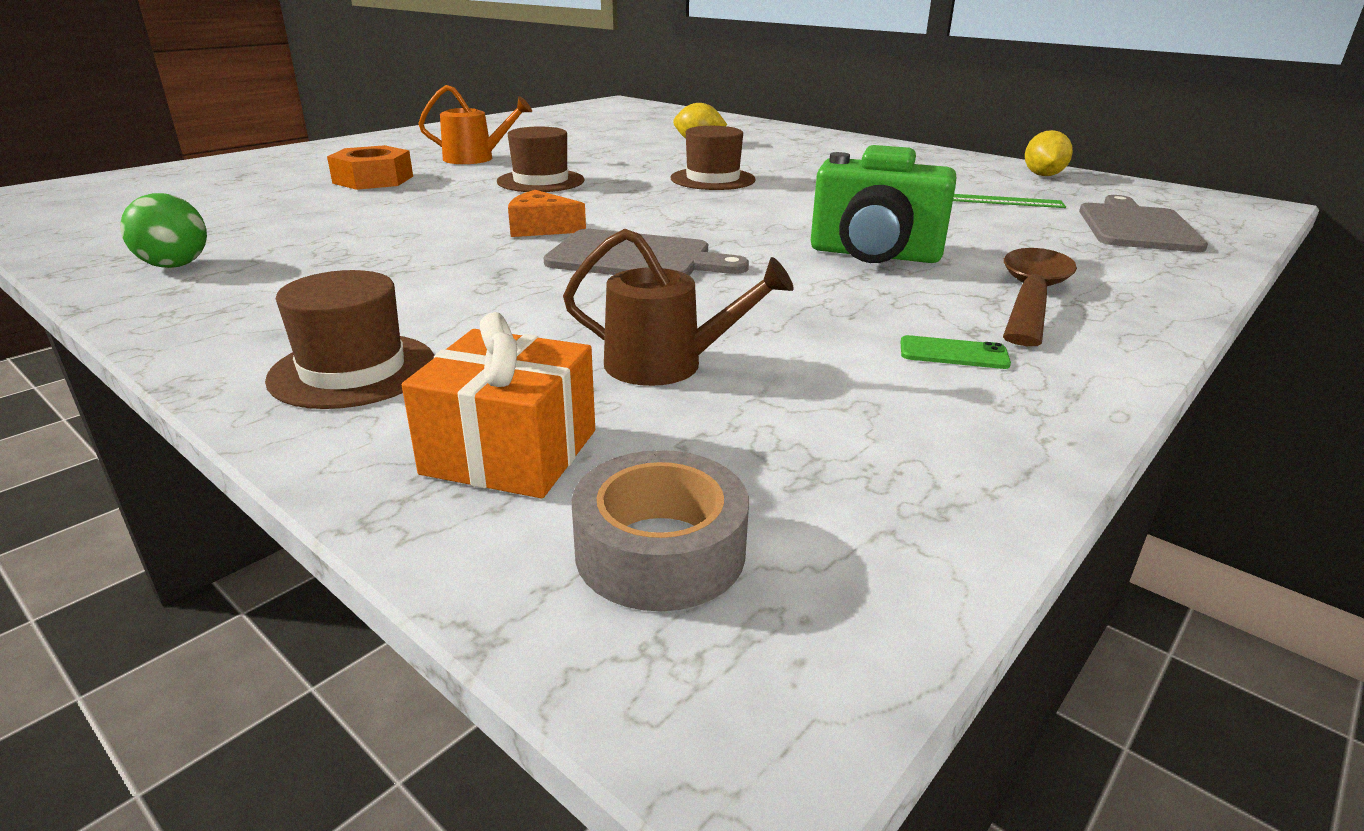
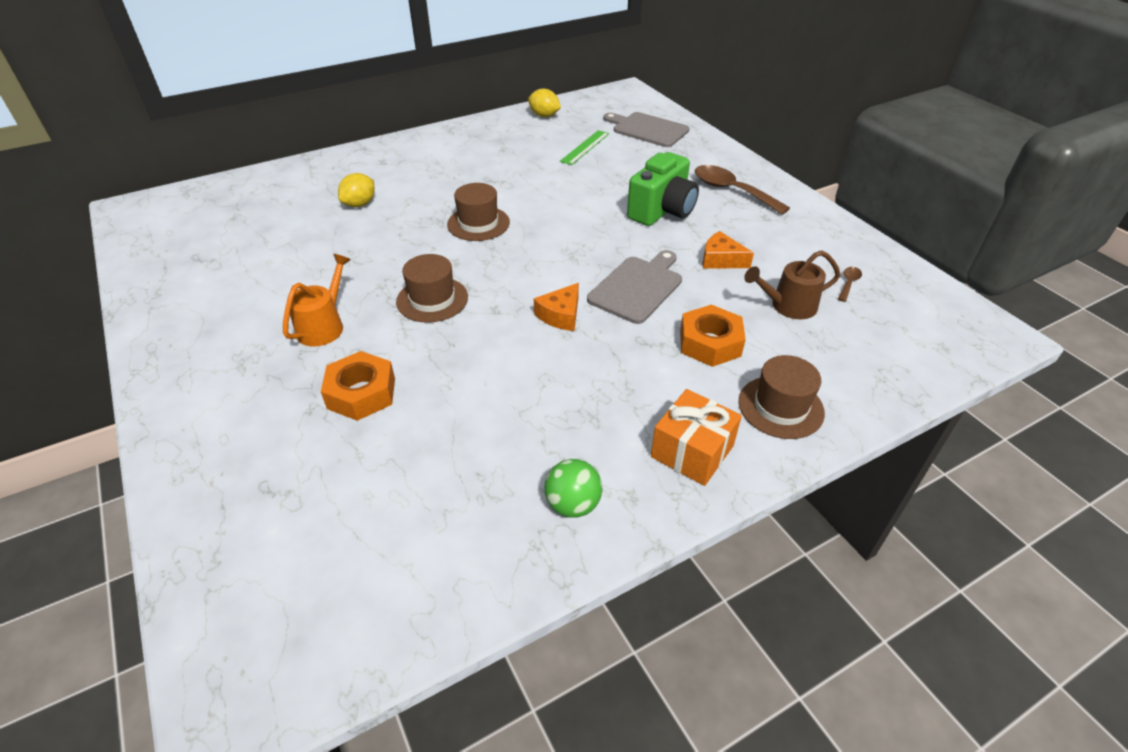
camera: 70 degrees left, 15 degrees up
(510, 452) = (866, 361): orange gift -> orange gift (692, 451)
(515, 310) = (710, 343): none -> orange nut
(660, 551) = (932, 335): grey tape -> none
(666, 364) = (788, 306): brown watering can -> brown watering can turned 135 degrees counterclockwise
(770, 303) = (721, 260): none -> orange cheese
(808, 426) = (848, 283): none -> brown spoon
(953, 353) = (788, 230): green phone -> none

